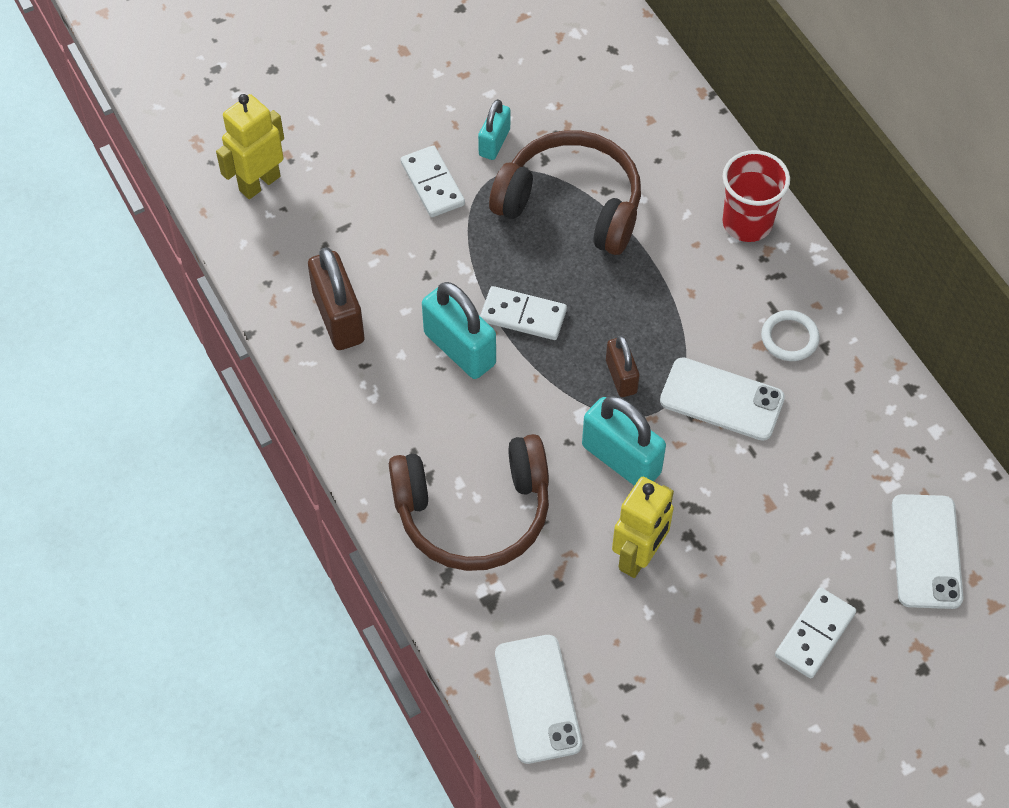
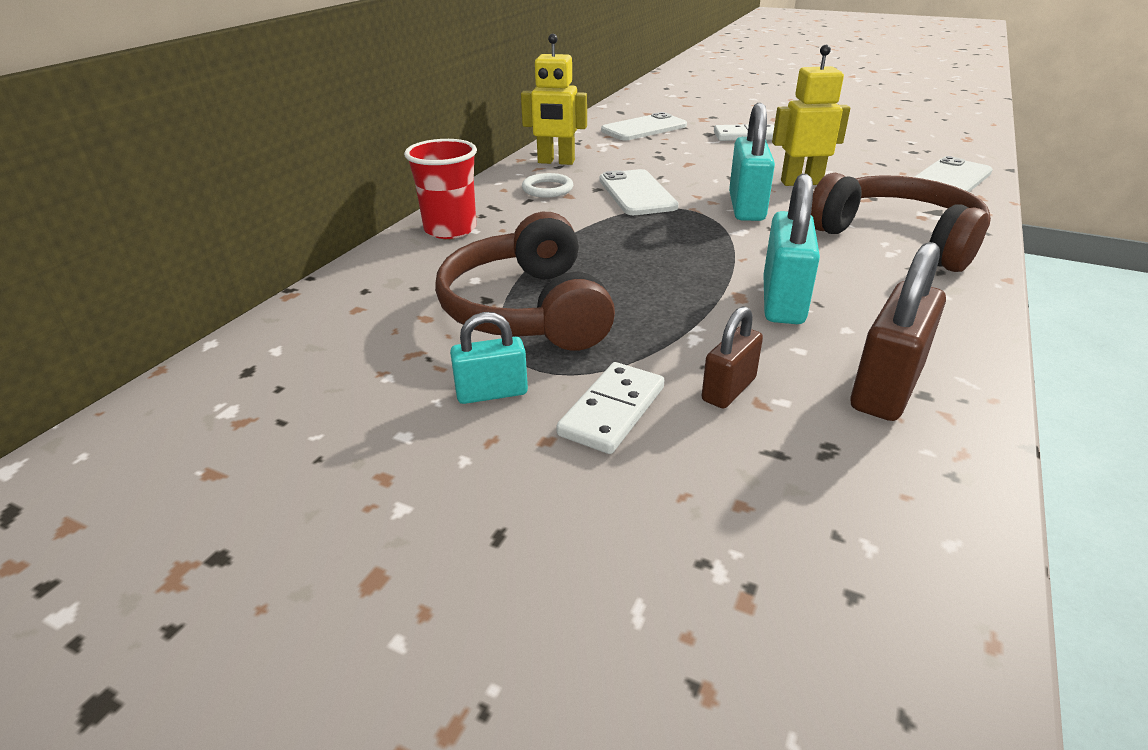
camera: 125 degrees left, 25 degrees down
(259, 183) = (841, 599): yellow robot -> yellow robot (556, 162)
(523, 315) = (694, 285): white domino -> none
(621, 377) = (680, 228): brown padlock -> brown padlock (728, 389)

